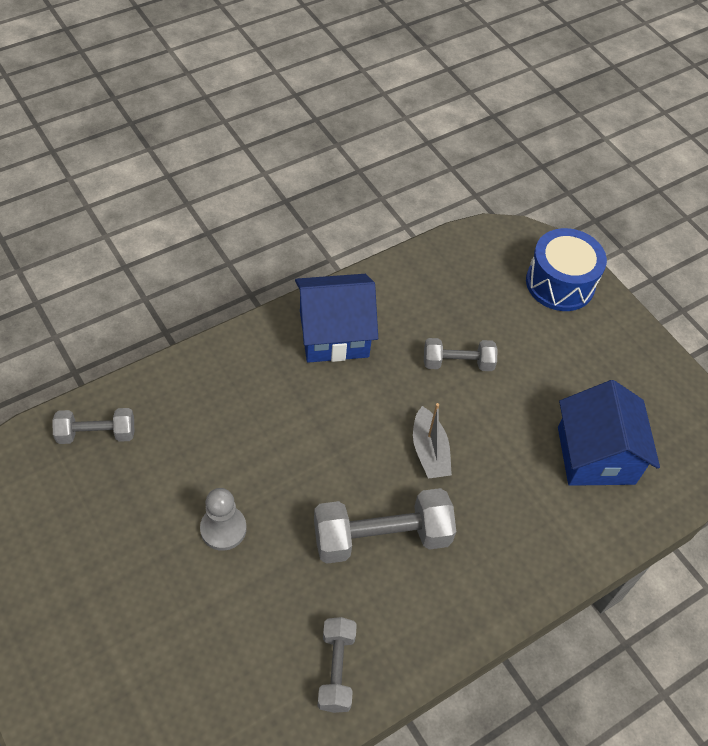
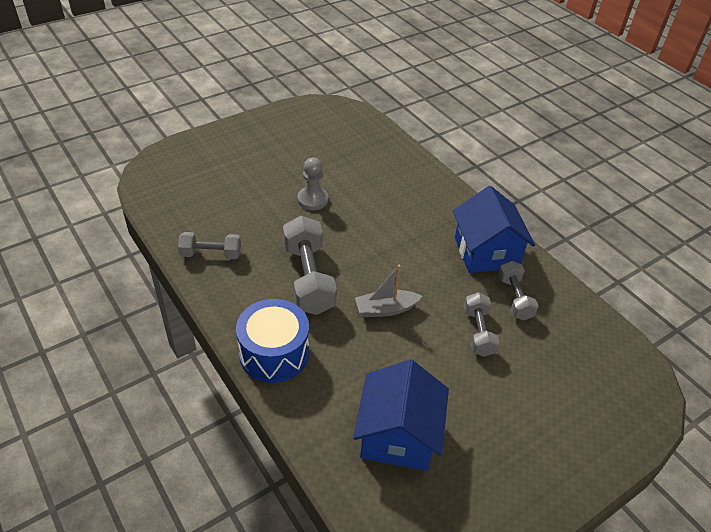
camera: 90 degrees right, 10 degrees down
(96, 434) = (376, 144): grey dumbbell -> grey dumbbell (514, 298)
(560, 283) = (602, 424): blue drum -> blue drum (274, 353)
(595, 455) = (398, 435): blue house -> blue house turned 75 degrees counterclockwise

